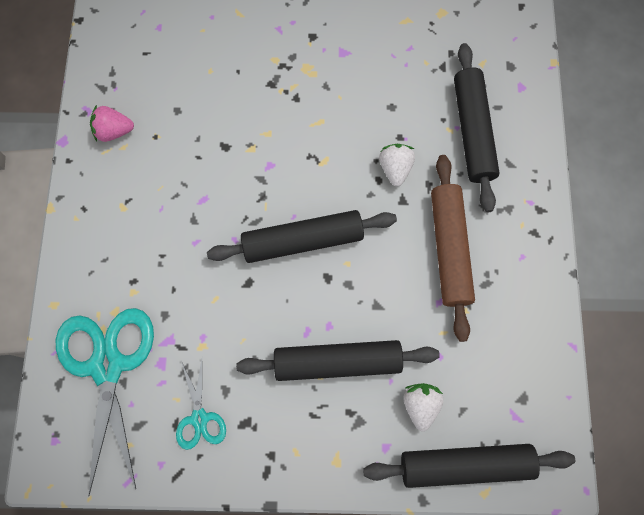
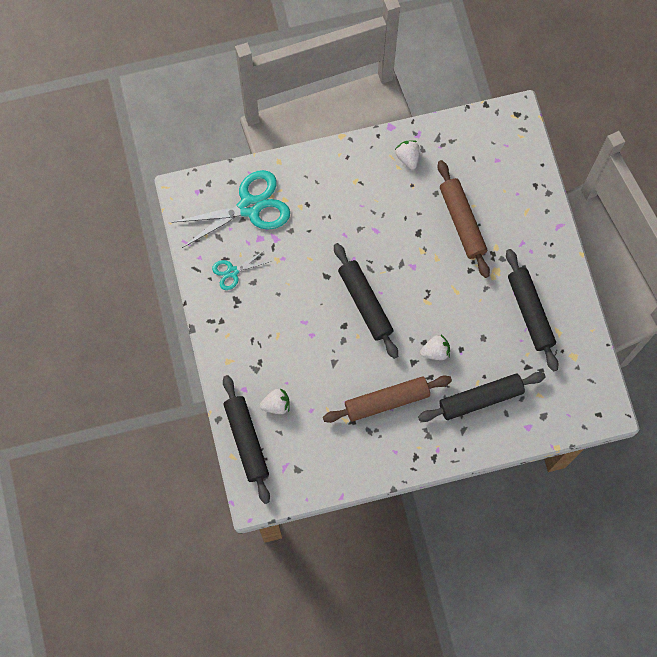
camera: 75 degrees right, 0 degrees up
(114, 131) = (407, 157): pink strawberry -> white strawberry
(227, 89) = (462, 222): none -> brown rolling pin
(337, 361) = (290, 346): black rolling pin -> black rolling pin (530, 312)

